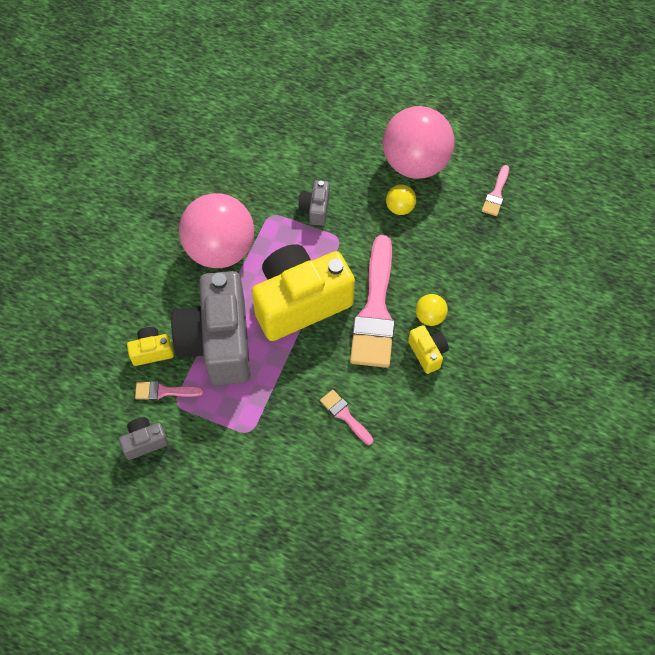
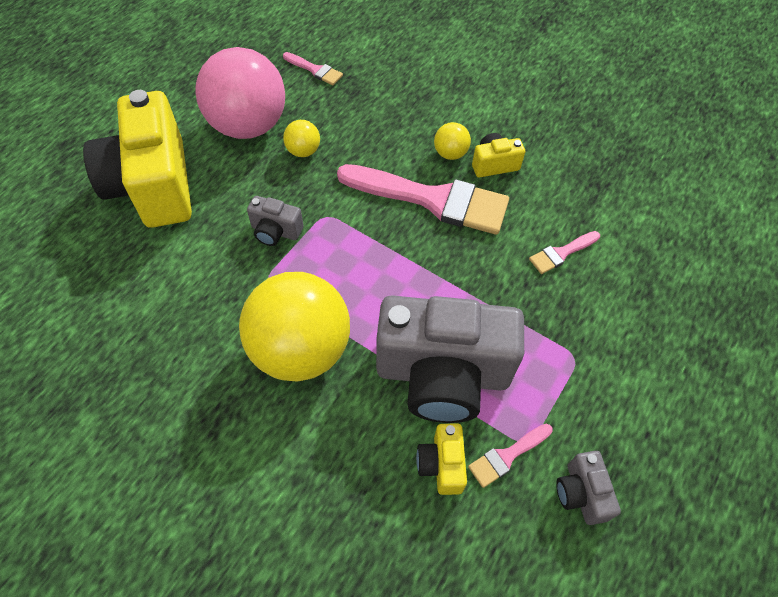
camera: 80 degrees left, 5 degrees down
(164, 391) = (507, 456): pink brush -> pink brush turned 45 degrees clockwise
(220, 249) = (300, 349): pink ball -> yellow ball
(300, 302) = (404, 271): yellow camera -> yellow camera (153, 185)

